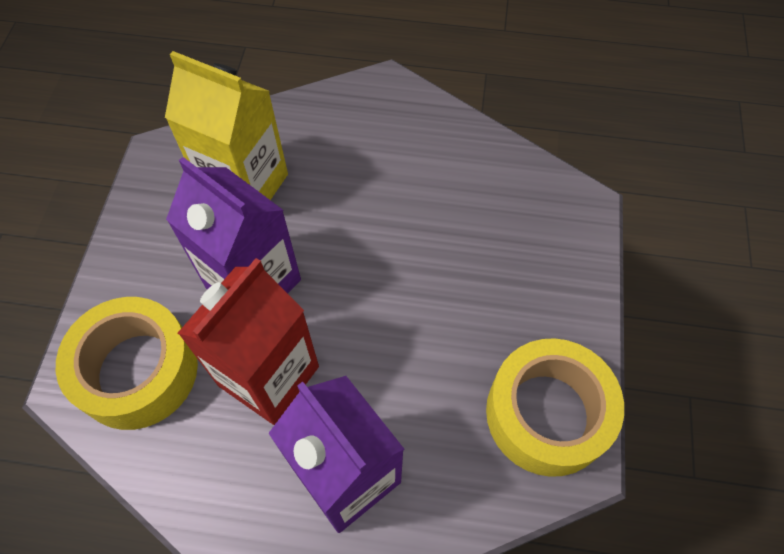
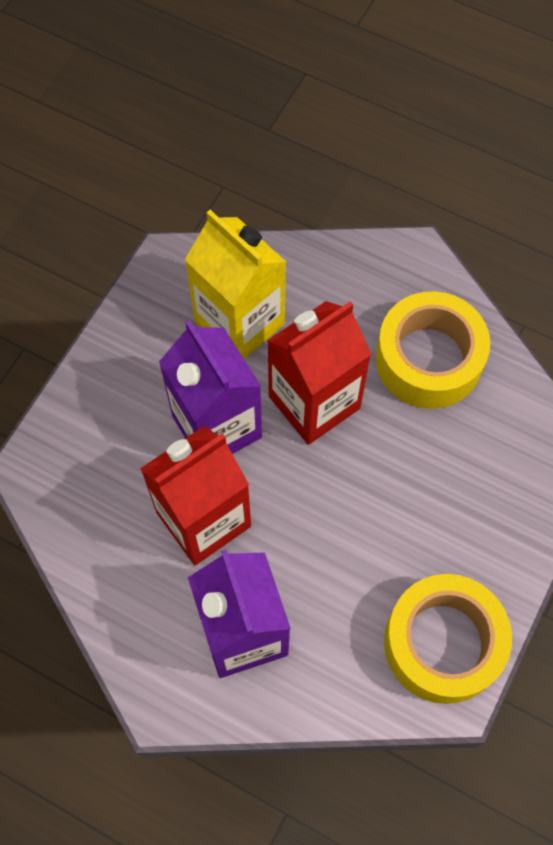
camera: 20 degrees right, 5 degrees up
(138, 371) = (90, 474): yellow tape -> yellow tape (428, 359)
(340, 233) = (314, 402): none -> red carton

